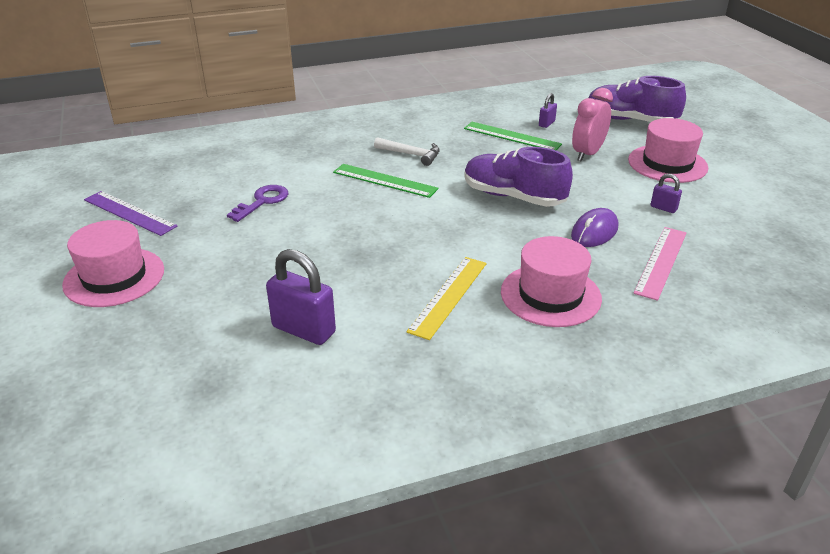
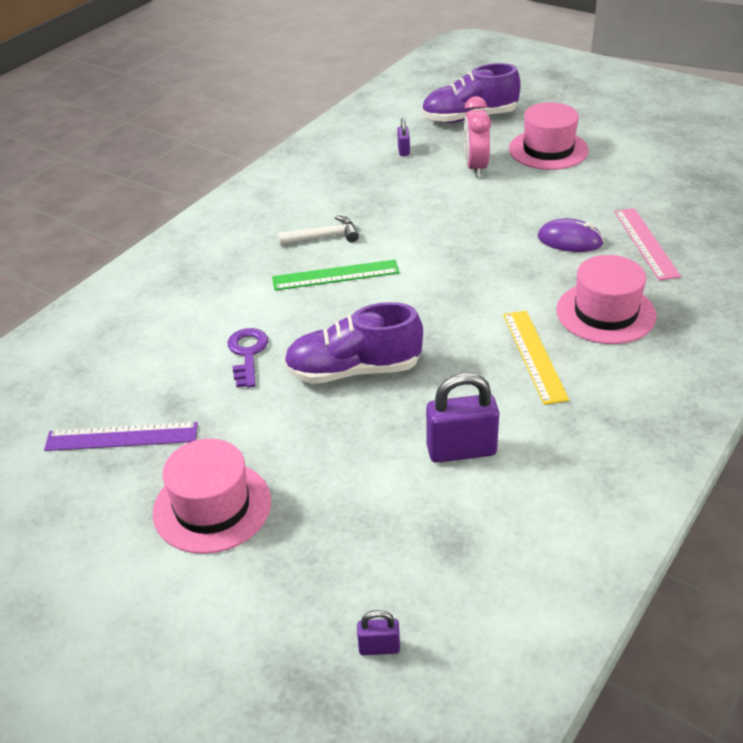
camera: 35 degrees left, 5 degrees up
(512, 136) = (390, 177): green ruler -> none
(513, 197) = (468, 238): purple shoe -> purple shoe (353, 370)
(594, 232) = (570, 240): purple mouse -> purple mouse turned 75 degrees counterclockwise
(663, 208) = (593, 194): purple padlock -> purple padlock (379, 647)

